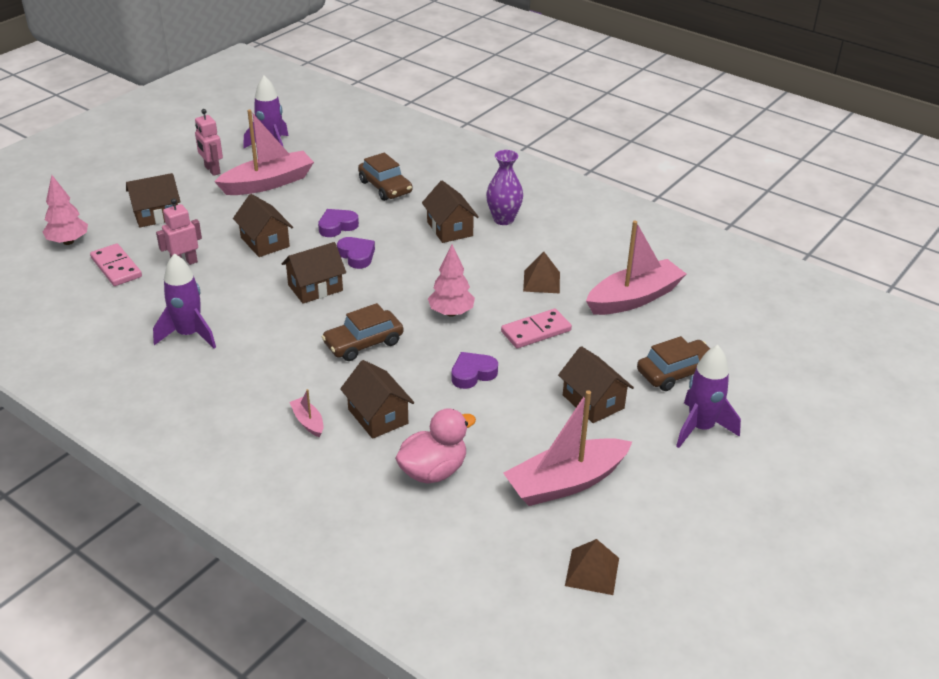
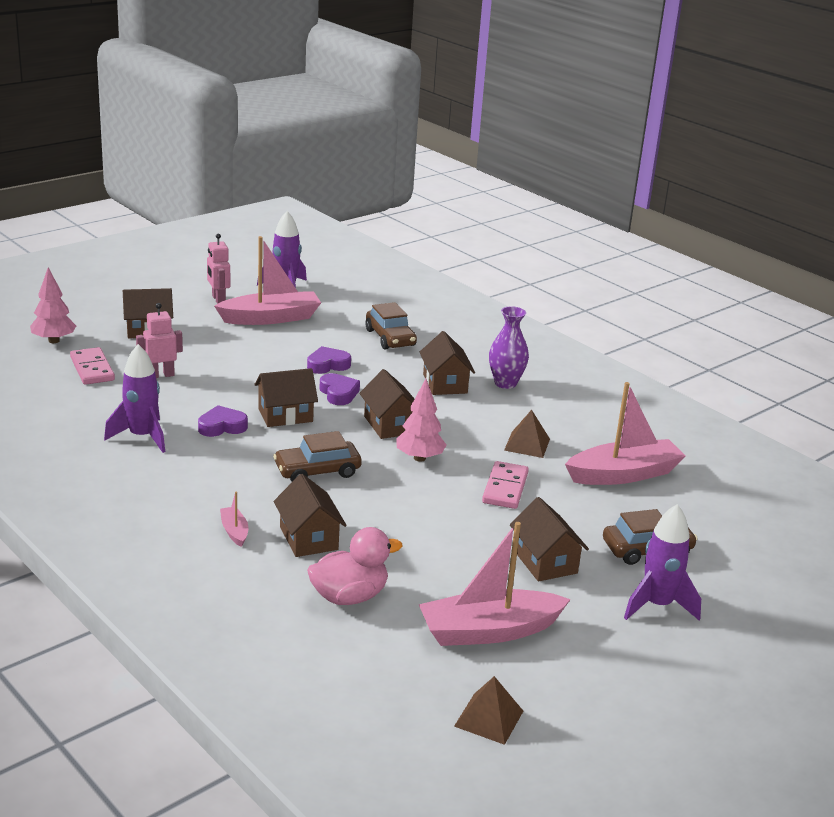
camera: 10 degrees right, 10 degrees down
(265, 242) = (248, 368): brown house -> brown house (390, 425)
(472, 374) = (423, 516): purple heart -> purple heart (222, 426)
(536, 331) = (505, 488): pink domino -> pink domino turned 60 degrees counterclockwise

